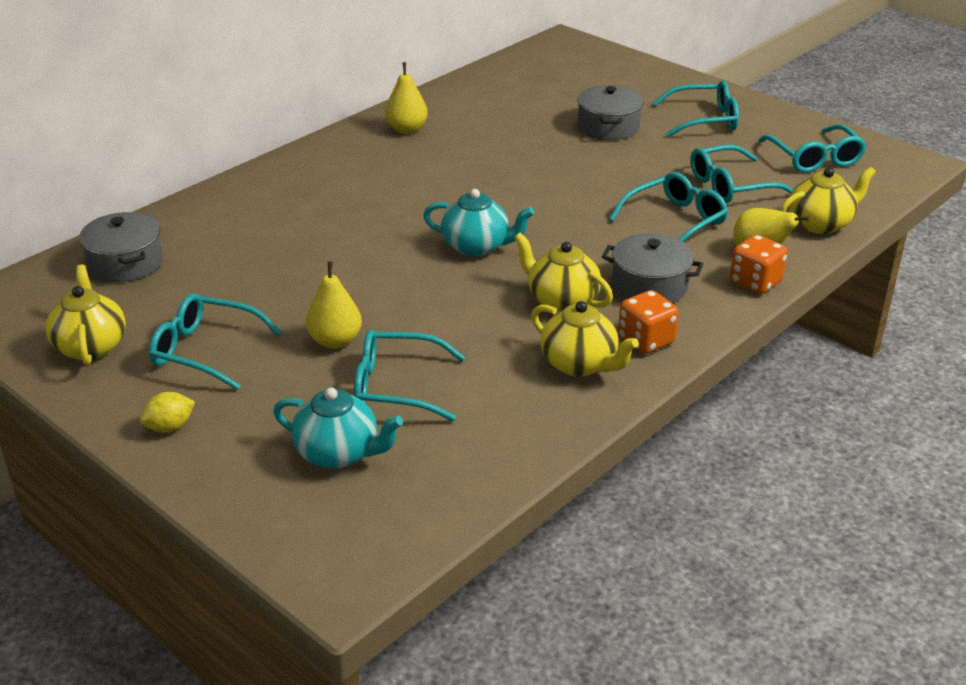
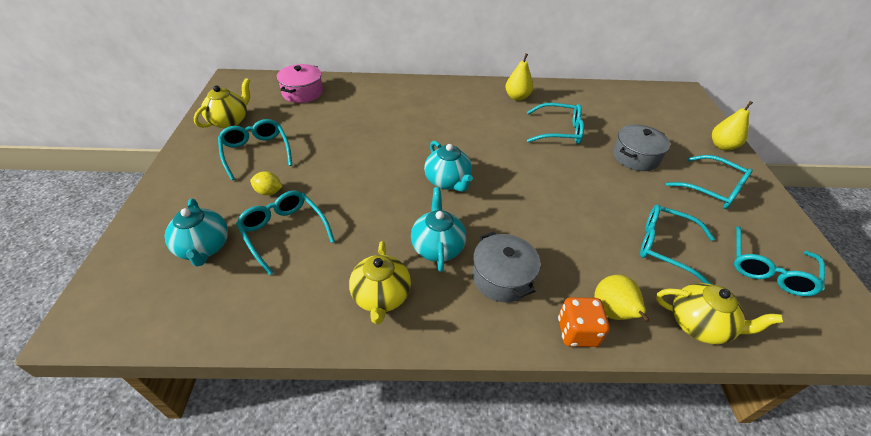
camera: 45 degrees right, 10 degrees up
(125, 263) = (302, 92): grey pot -> pink pot
(170, 427) = (184, 178): yellow lemon -> yellow lemon (269, 192)
(335, 341) = (305, 186): yellow pear -> yellow pear (722, 146)
(561, 301) = (437, 247): yellow teapot -> turquoise teapot
(646, 341) = (440, 314): orange dice -> none
(675, 221) = (586, 245): turquoise glasses -> turquoise glasses (559, 131)

